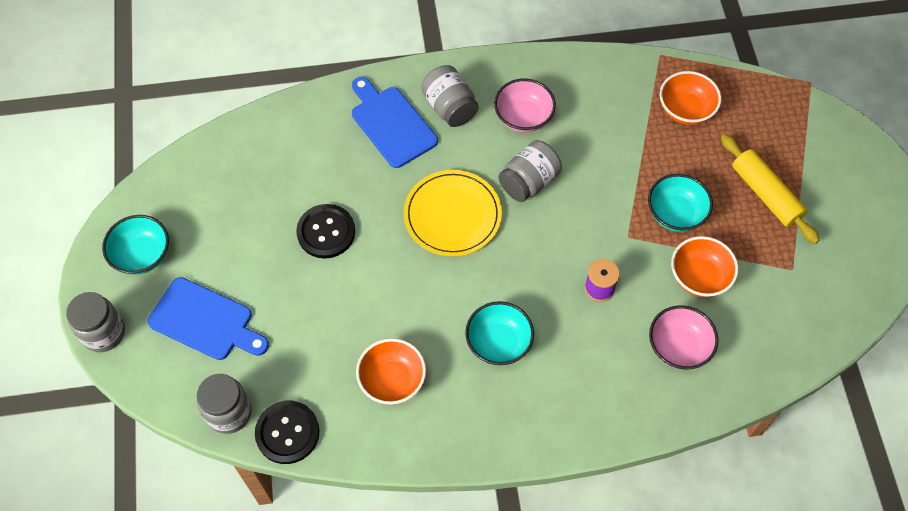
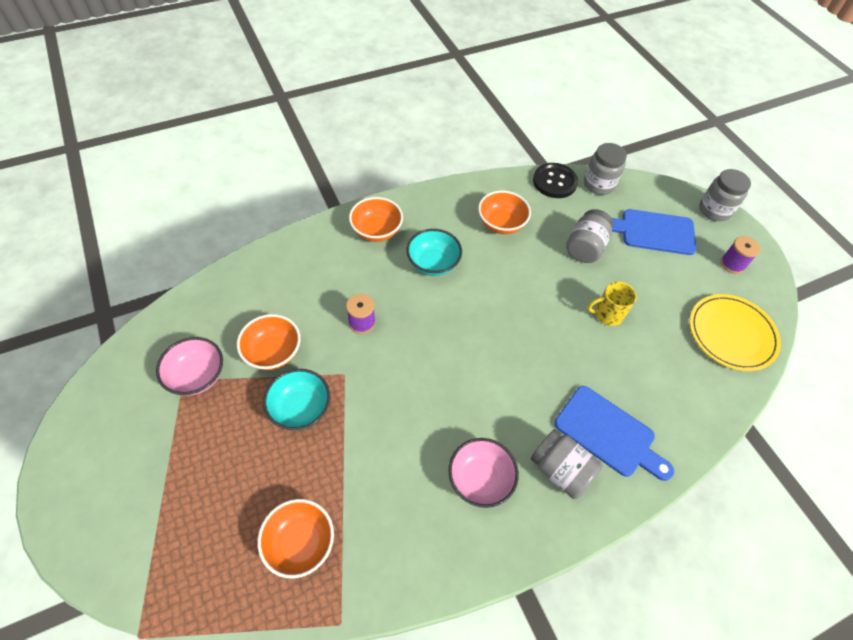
camera: 160 degrees right, 5 degrees down
(142, 255) = (732, 264): turquoise bowl -> purple spool
(326, 232) = (607, 314): black button -> yellow mug
(452, 215) = (509, 355): yellow plate -> yellow plate (731, 334)
(529, 182) = (451, 405): grey jar -> grey jar (585, 247)
(556, 409) = (376, 231): none -> orange bowl
(678, 347) = (288, 291): pink bowl -> pink bowl (197, 376)
(765, 194) = (206, 454): yellow rolling pin -> none

